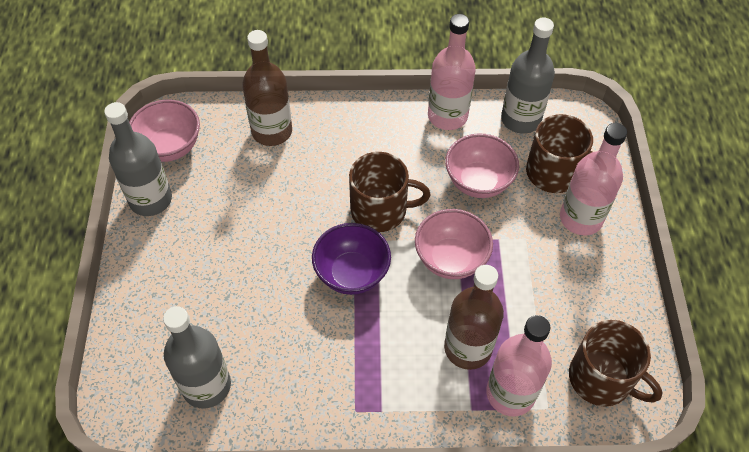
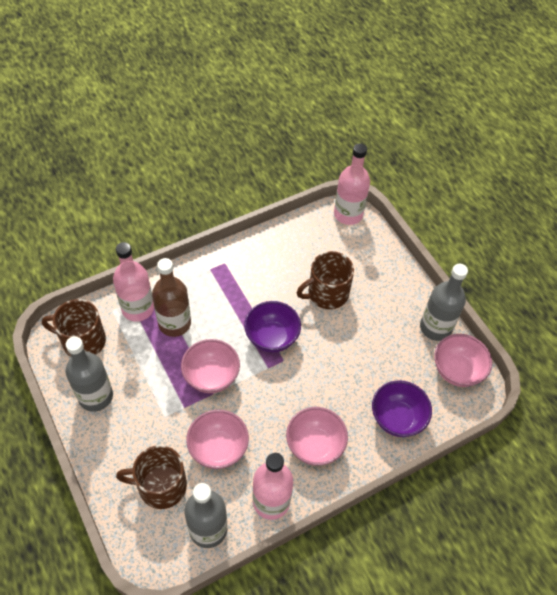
camera: 150 degrees right, 0 degrees up
(206, 386) = (314, 241): grey bottle -> grey bottle (95, 396)
(272, 131) = (397, 418): brown bottle -> purple bowl
(374, 143) = (315, 445): none -> pink bowl
(380, 210) = (279, 391): brown mug -> brown mug (327, 293)
(581, 218) = (127, 453): pink bottle -> pink bottle (348, 214)

